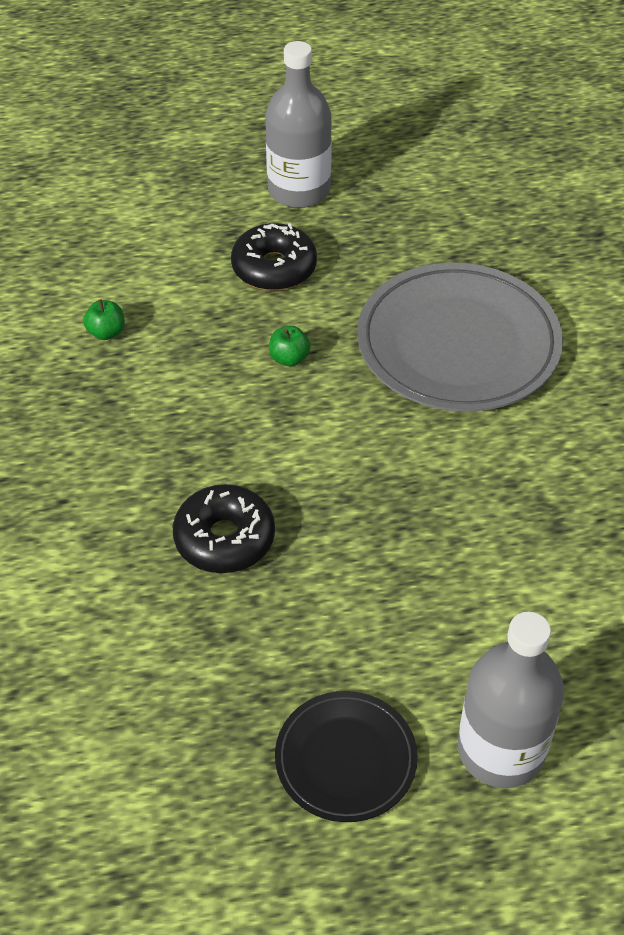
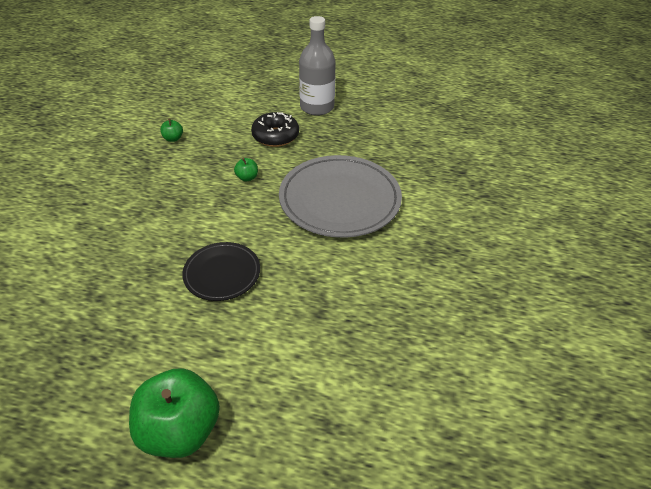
camera: 25 degrees right, 5 degrees down
(224, 538) = (139, 249): black donut -> none
(345, 759) = (93, 392): black plate -> black plate (222, 273)
(501, 750) = (180, 429): grey bottle -> green apple

